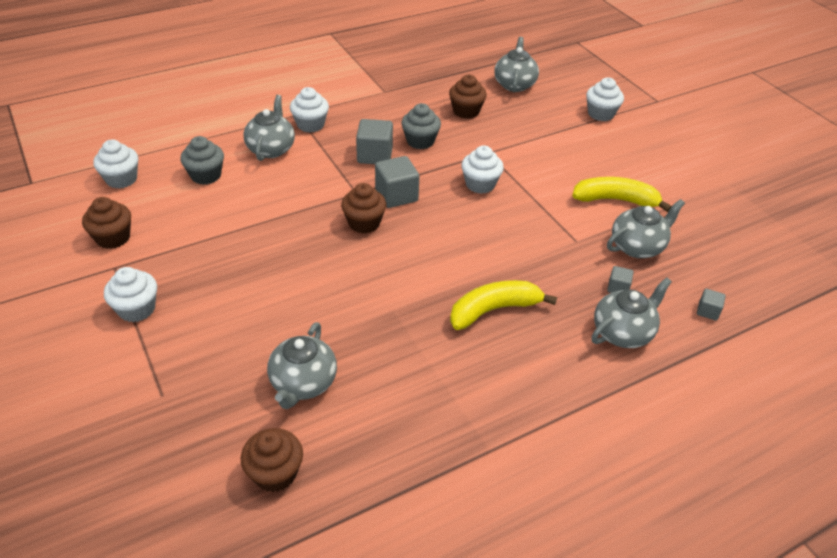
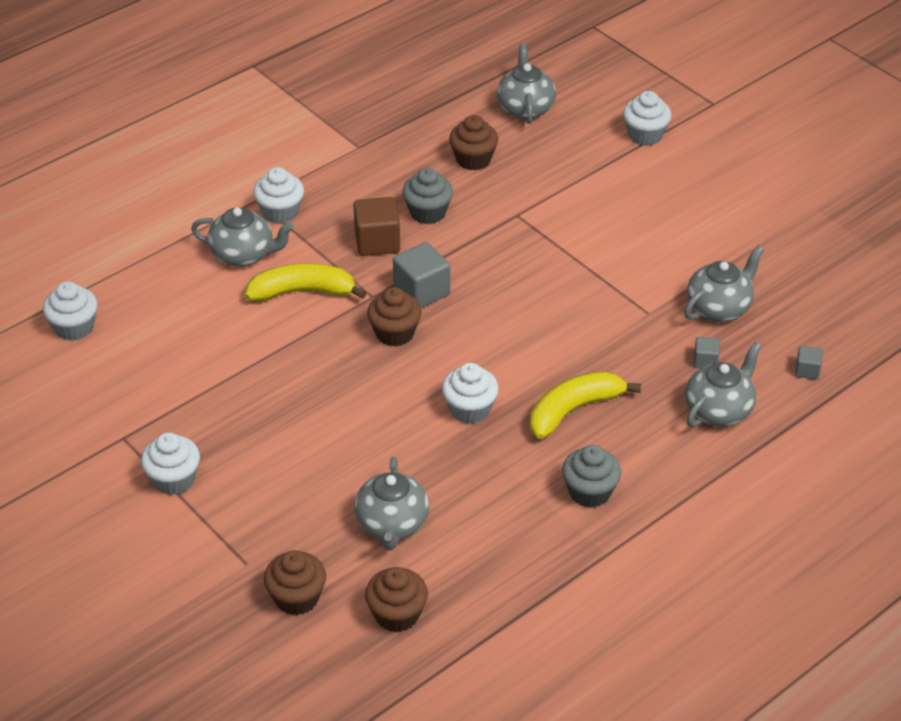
camera: 10 degrees left, 0 degrees up
(113, 238) = (103, 403): brown cupcake -> brown cupcake (297, 598)
(206, 175) = (177, 305): grey cupcake -> grey cupcake (590, 492)
(271, 149) = (244, 255): grey teapot -> grey teapot turned 105 degrees clockwise
(375, 155) = (377, 242): grey cube -> brown cube
(480, 184) = (518, 259): white cupcake -> white cupcake (470, 409)
(615, 200) = (684, 253): yellow banana -> yellow banana (302, 292)

